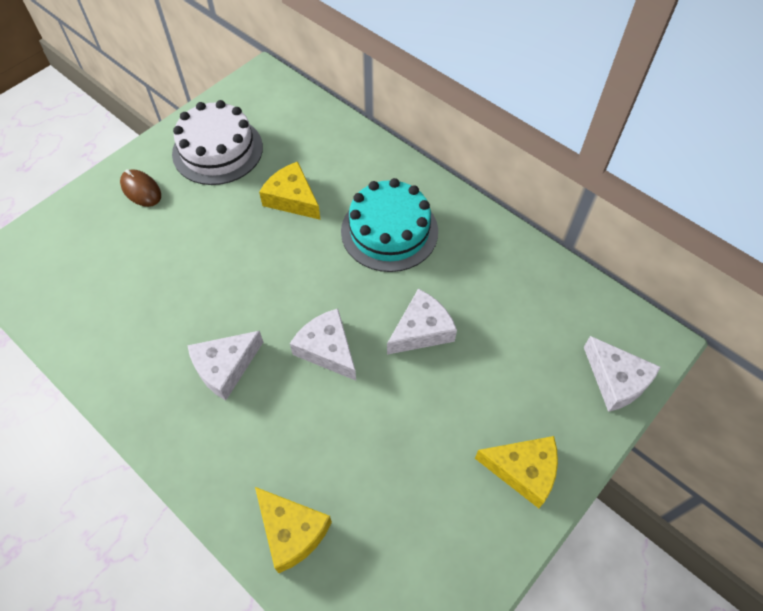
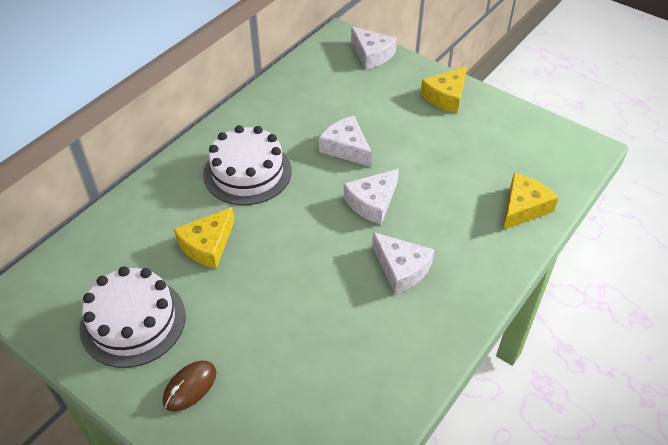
camera: 95 degrees left, 10 degrees down
(389, 231) = (247, 172): turquoise cake -> white cake
(523, 470) = (446, 96): yellow cheese -> yellow cheese turned 150 degrees counterclockwise
(616, 380) = (372, 55): white cheese -> white cheese turned 90 degrees clockwise

